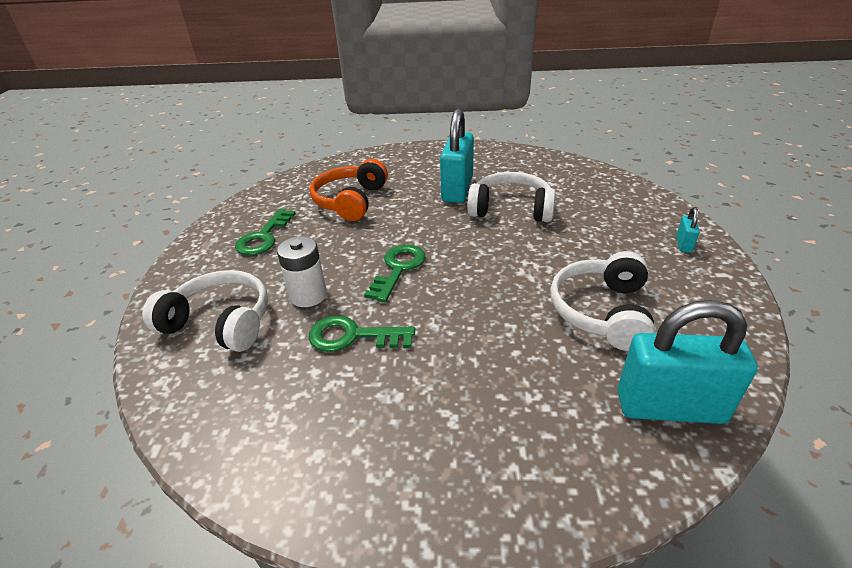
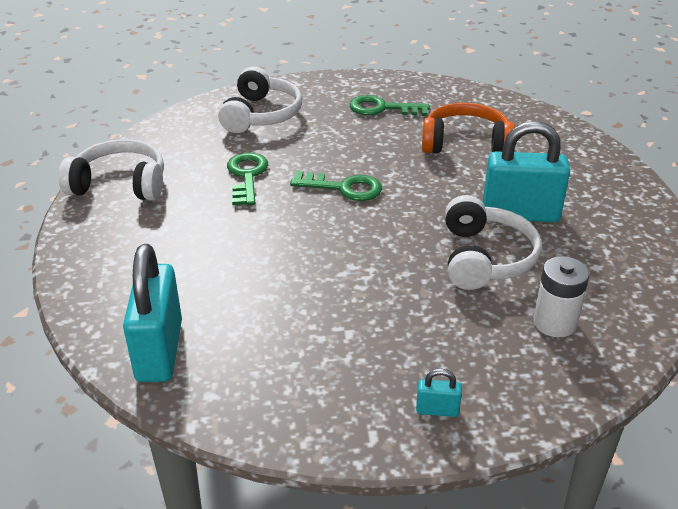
camera: 80 degrees right, 0 degrees up
(308, 295) = (297, 147): white battery -> white battery (554, 323)
(601, 311) = (289, 320): white headphones -> white headphones (120, 184)

